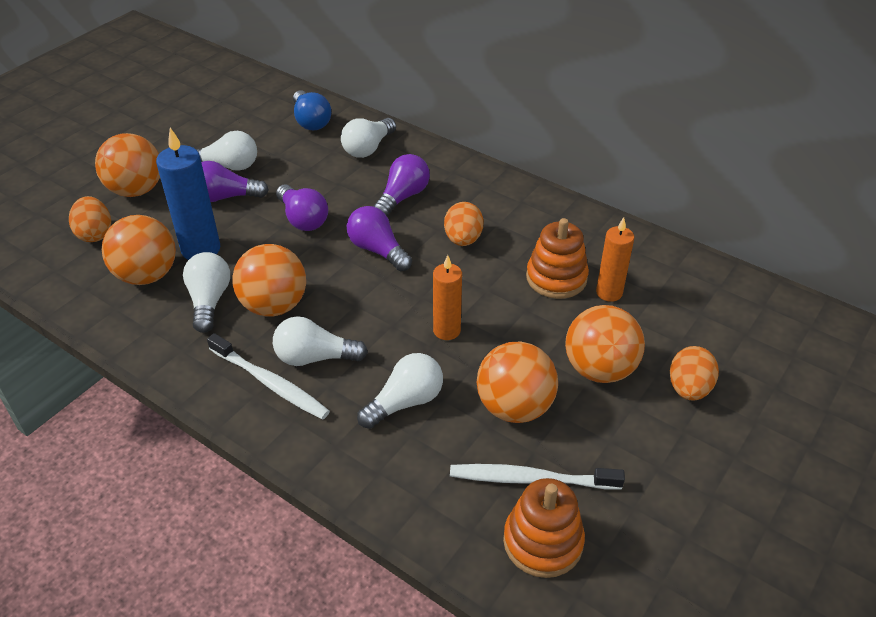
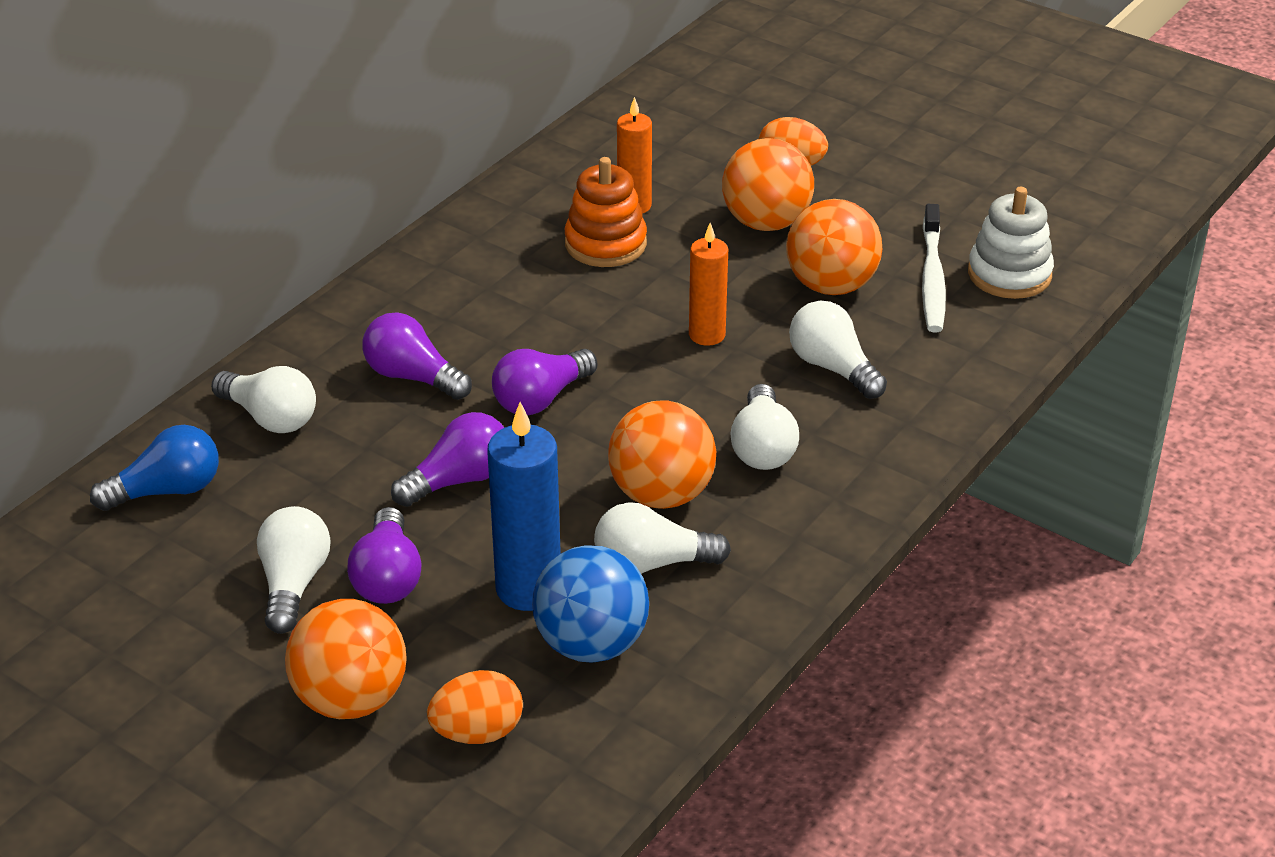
camera: 90 degrees left, 5 degrees down
(147, 275) = (591, 644): orange ball -> blue ball
(270, 383) = (813, 484): white toothbrush -> none
(463, 239) = (521, 319): orange egg -> none
(543, 542) = (1009, 274): orange stacking toy -> white stacking toy

